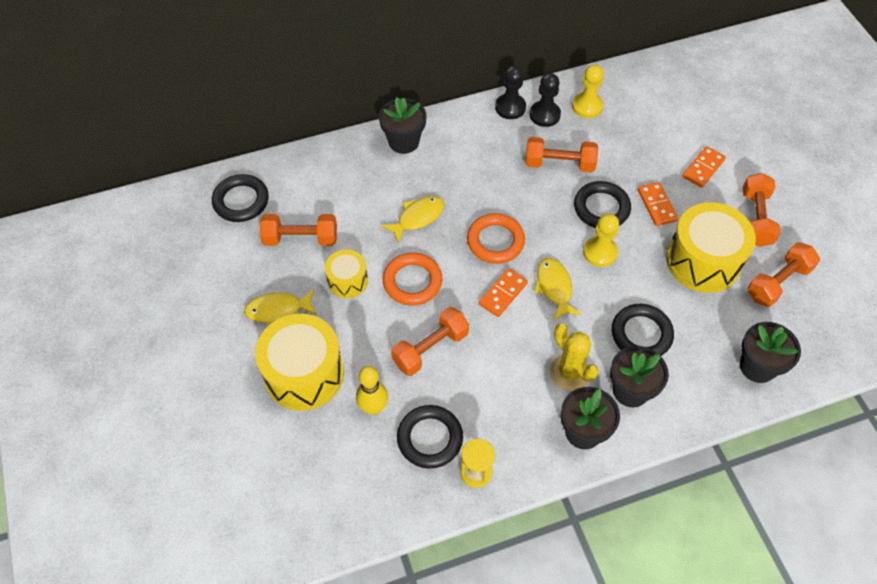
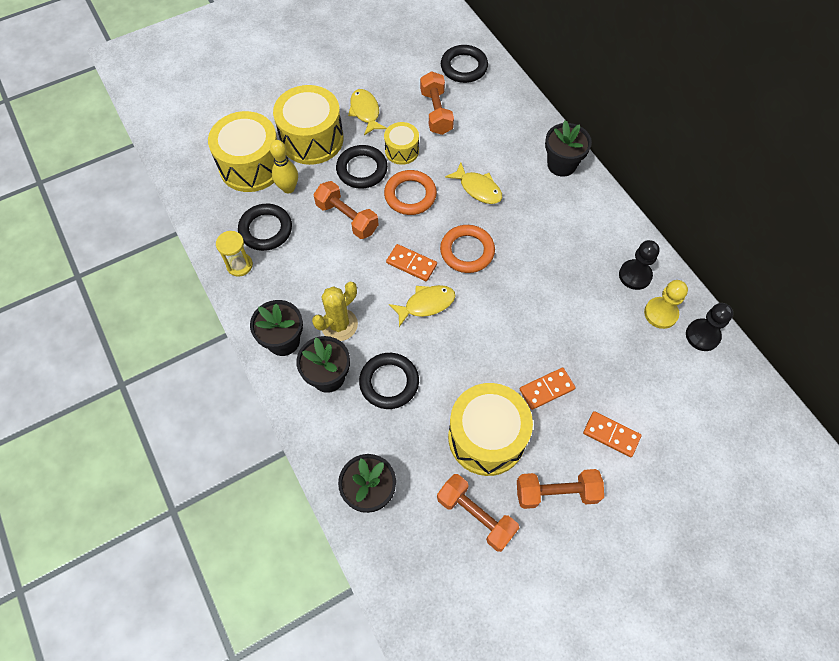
camera: 80 degrees right, 5 degrees up
(327, 448) = (251, 166): none -> yellow drum
(510, 107) = (634, 244): black pawn -> black pawn (702, 335)
(559, 164) = (574, 295): orange dumbbell -> none
(600, 252) = (475, 340): yellow pawn -> none
(601, 208) = (529, 337): black ring -> black ring (362, 169)

